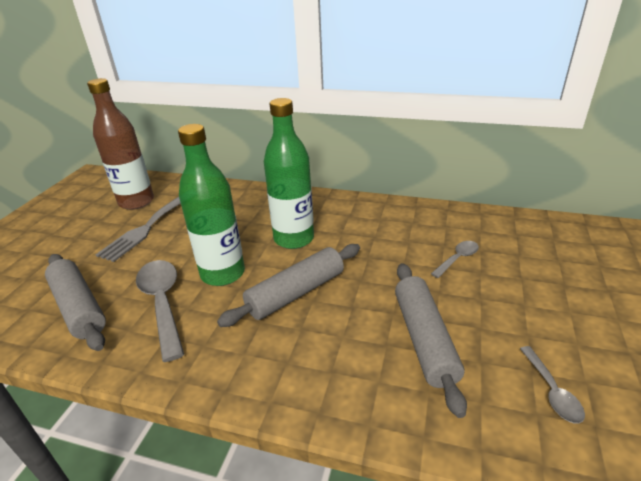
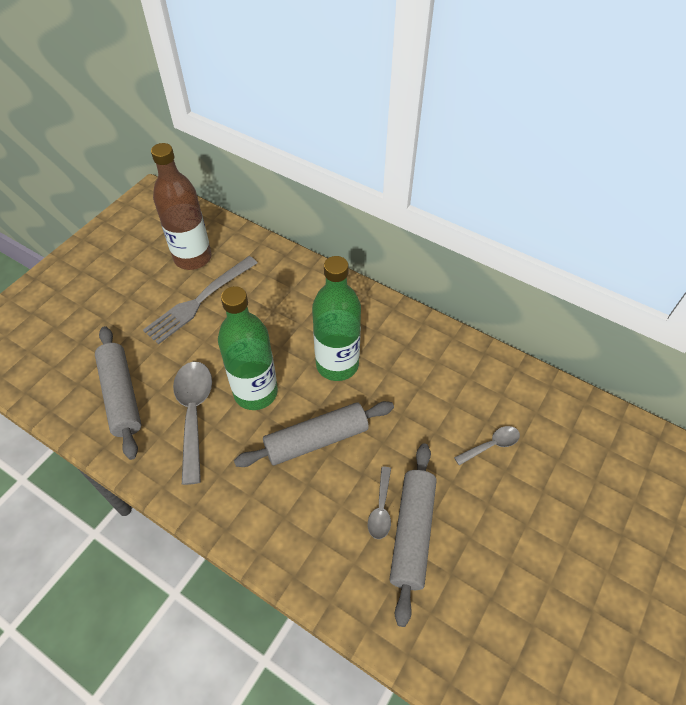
camera: 15 degrees right, 20 degrees up
(552, 391) = (496, 624): grey spoon -> grey spoon (381, 509)

